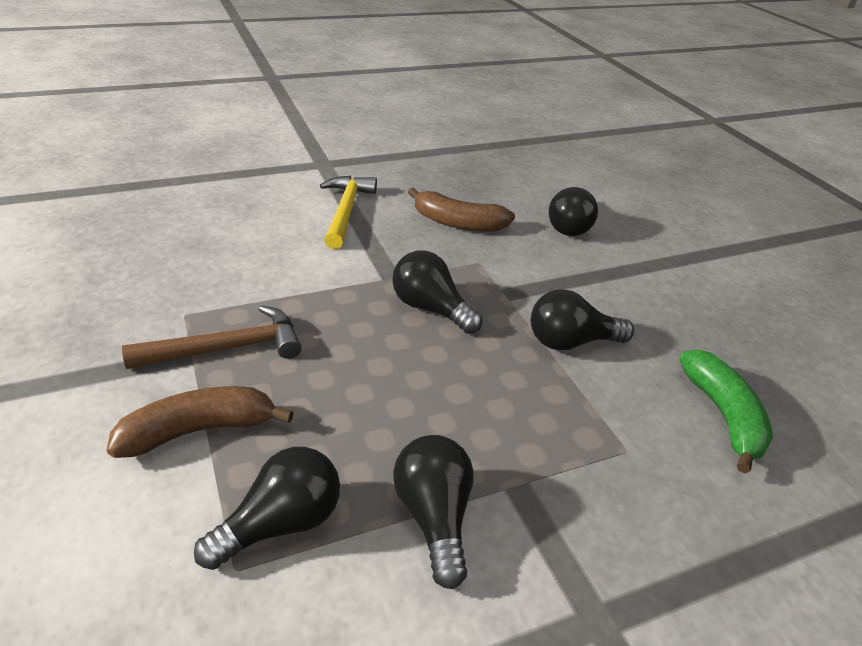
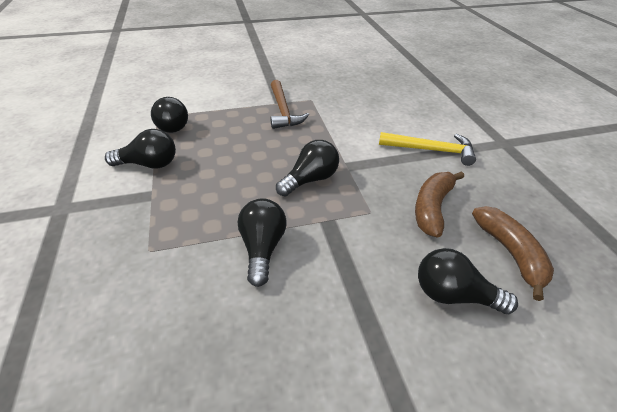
camera: 100 degrees right, 5 degrees up
(199, 430) = (230, 107): brown banana -> brown banana (510, 253)
(723, 416) = (148, 330): green banana -> none

